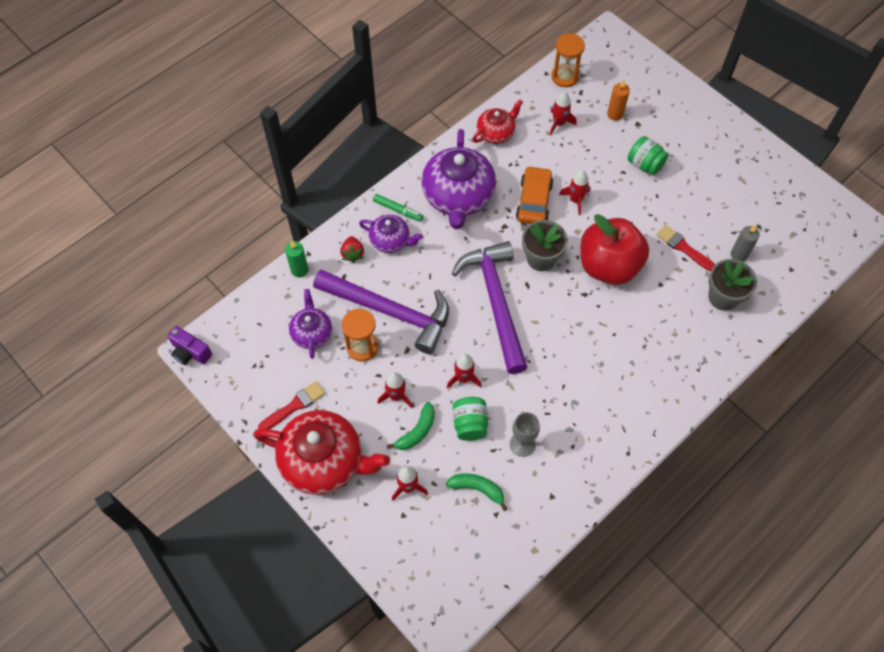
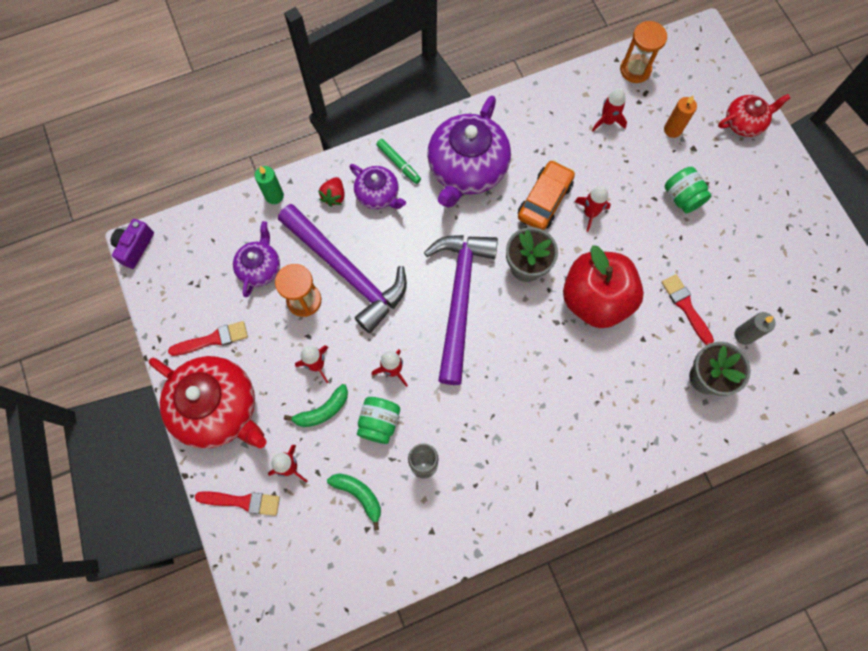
camera: 20 degrees right, 10 degrees up
(190, 352) = (135, 247): purple camera -> purple camera turned 60 degrees clockwise
(378, 530) = (242, 501): none -> red brush
(496, 133) = (535, 110): red teapot -> red teapot (744, 123)

